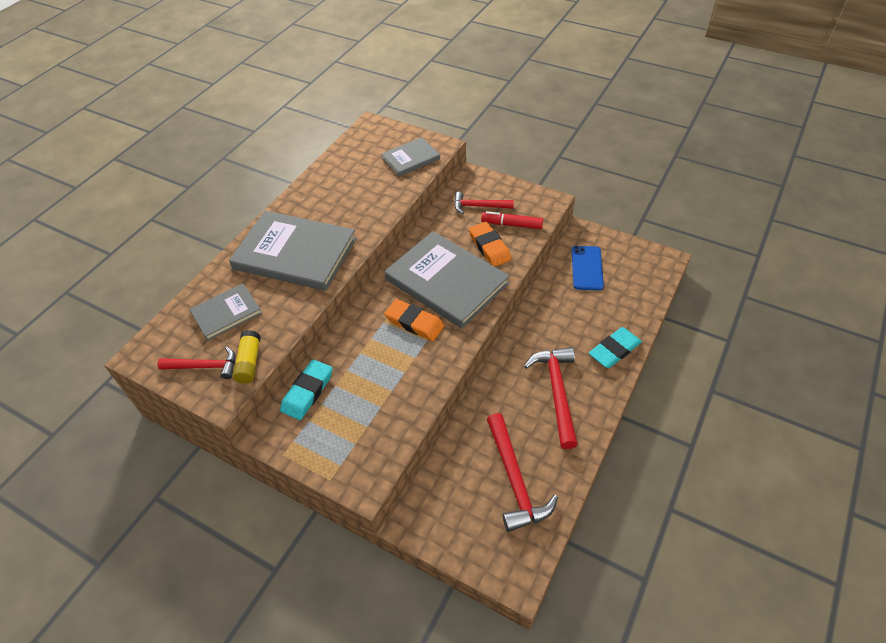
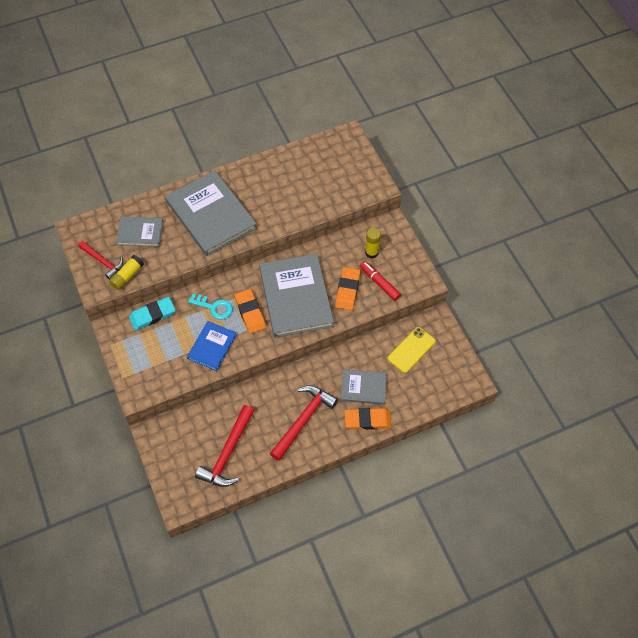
camera: 35 degrees right, 10 degrees up
(371, 341) = (214, 307): none -> turquoise key
(405, 379) = (212, 346): none -> blue book
(411, 158) = (348, 185): grey book -> grey book (363, 388)
(479, 206) = (371, 252): red hammer -> yellow glue stick
(587, 268) = (411, 350): blue phone -> yellow phone
(614, 350) = (367, 420): turquoise eraser -> orange eraser

